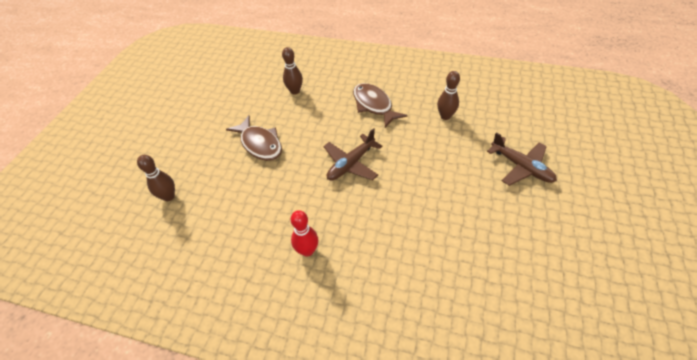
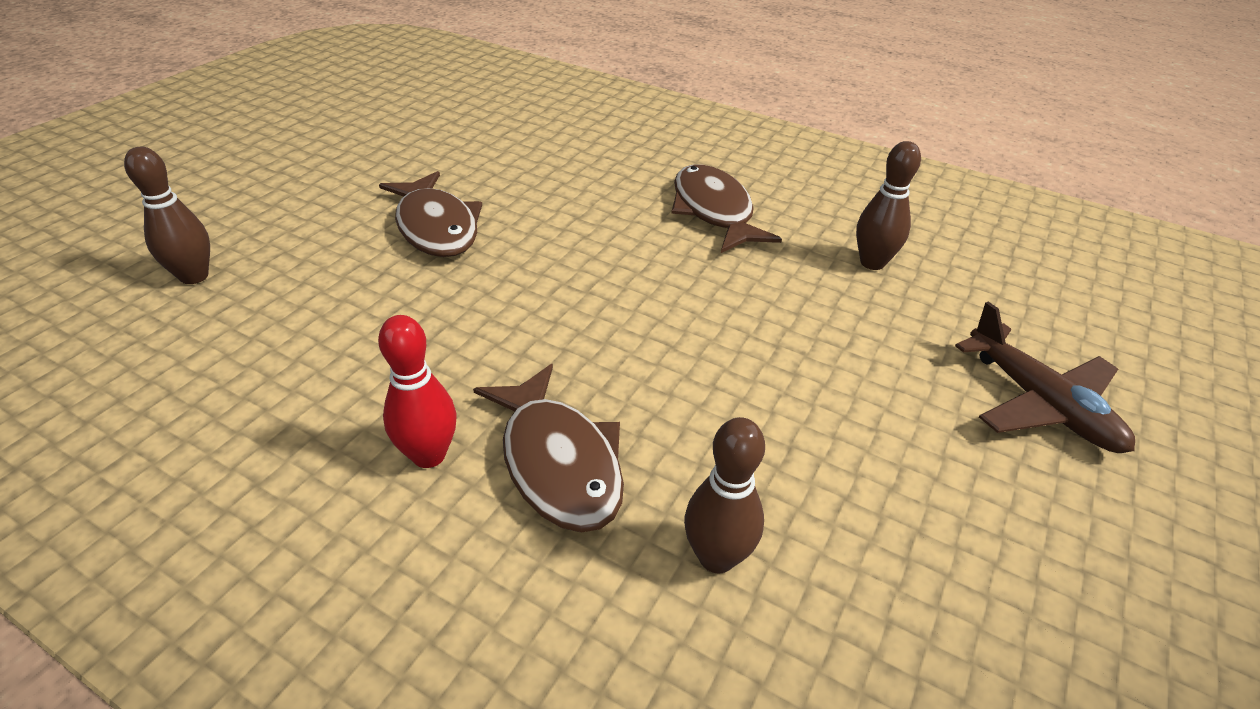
camera: 10 degrees right, 10 degrees down
(295, 91) = (556, 156): brown bowling pin -> brown bowling pin (716, 557)
(351, 164) = (616, 304): brown plane -> none
(356, 240) = (558, 462): none -> brown fish

